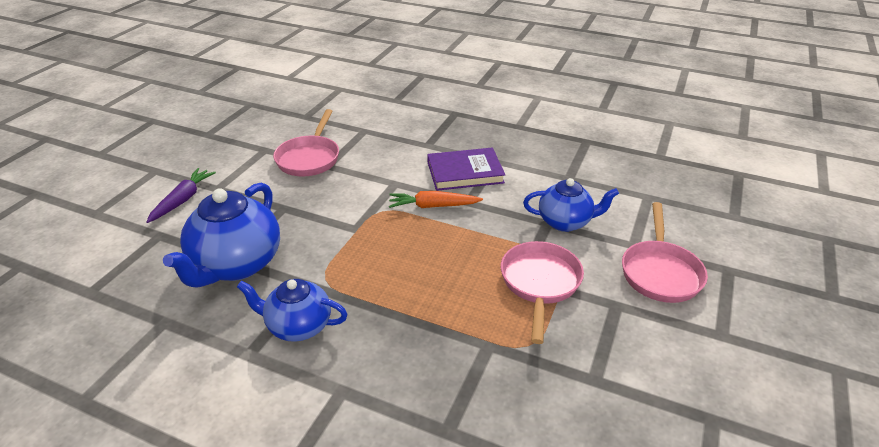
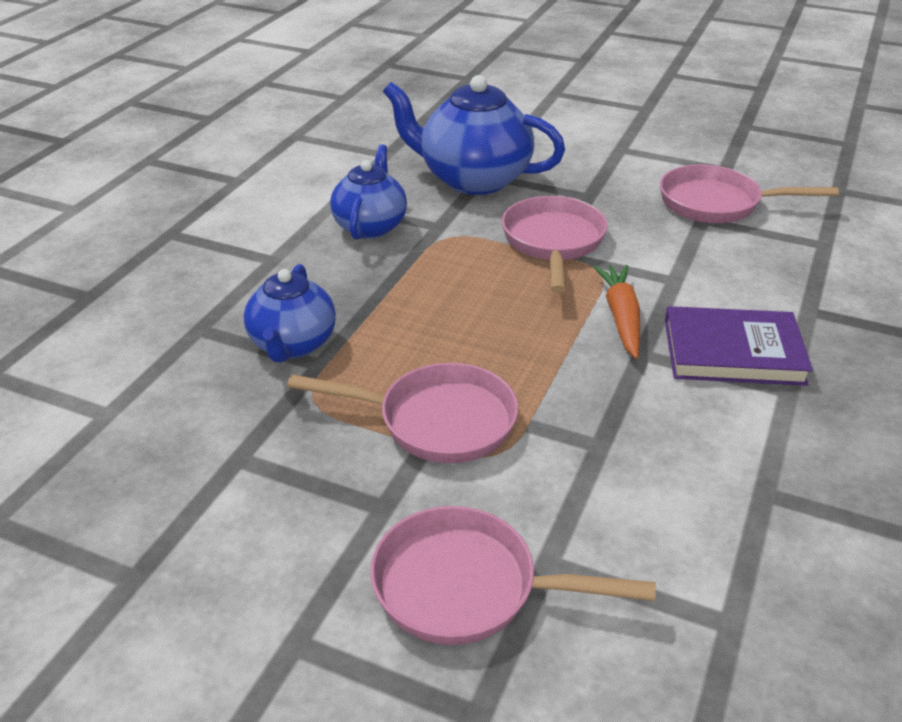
camera: 90 degrees right, 0 degrees up
(183, 200) = (590, 133): purple carrot -> none
(344, 227) = (553, 242): none -> pink pan
(465, 172) = (733, 352): purple book -> purple book turned 75 degrees counterclockwise
(565, 222) = (606, 469): blue teapot -> blue teapot (292, 345)

